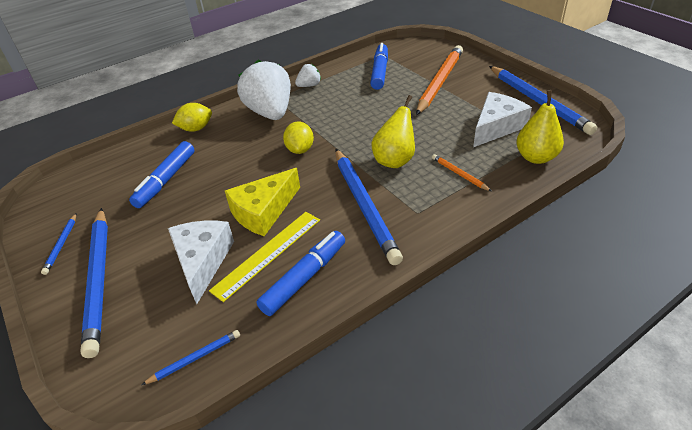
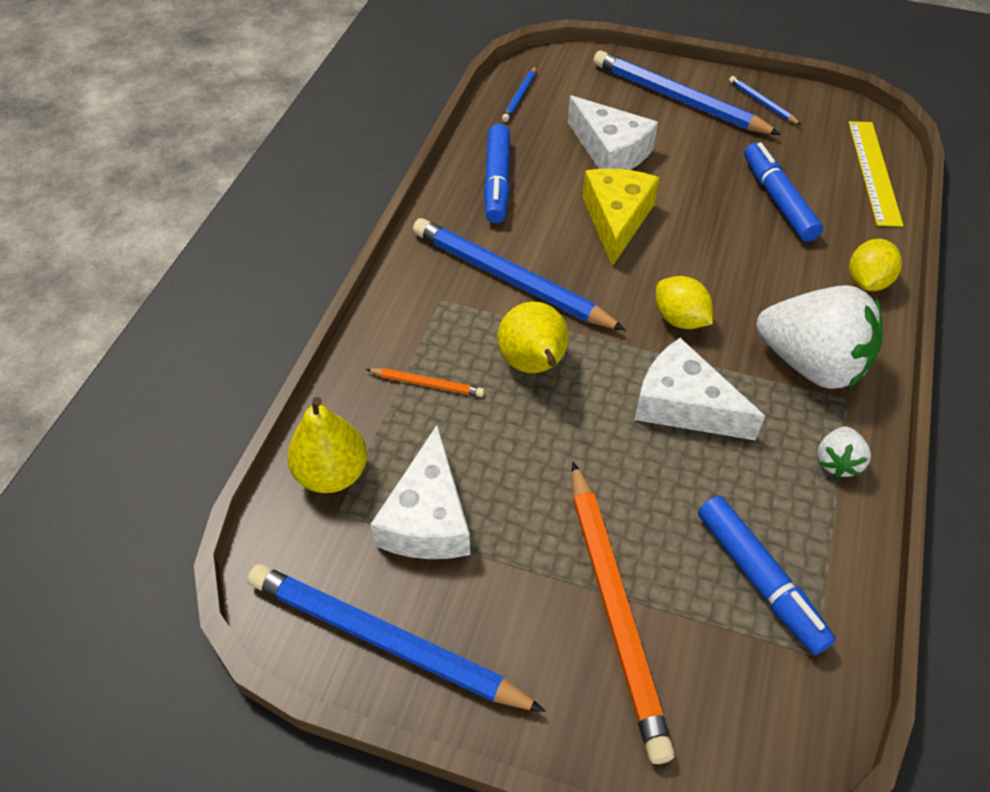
camera: 140 degrees right, 10 degrees up
(267, 254) = (557, 184): yellow ruler -> yellow ruler (874, 172)
(343, 120) = (684, 405): none -> white cheese

